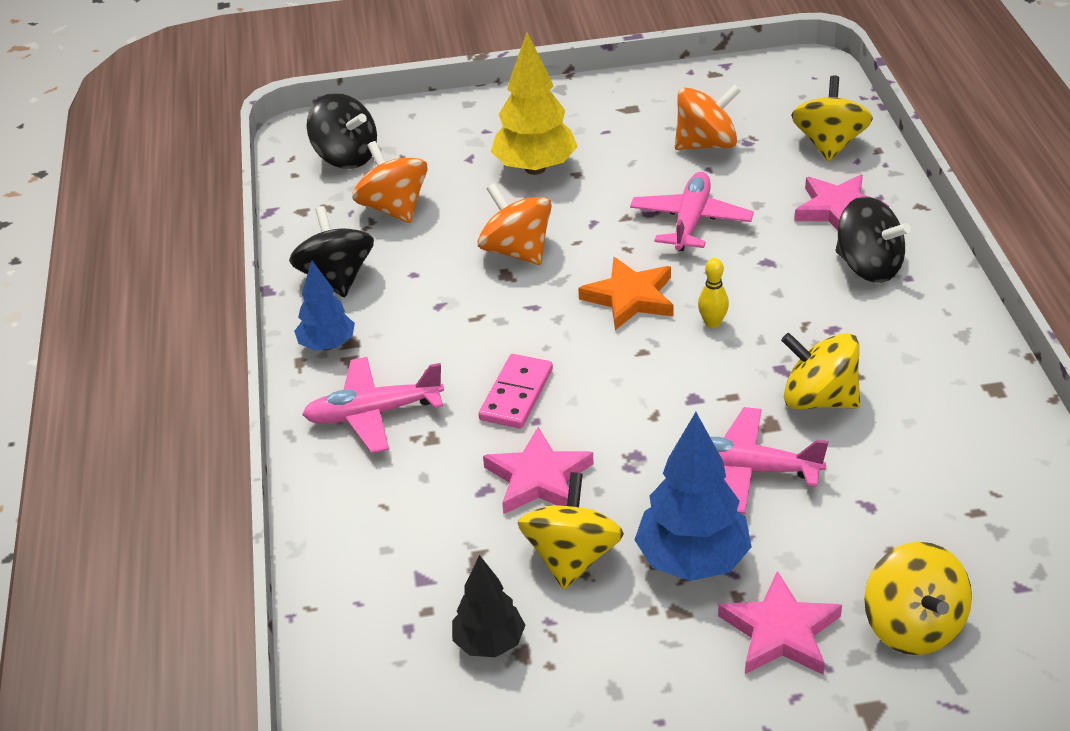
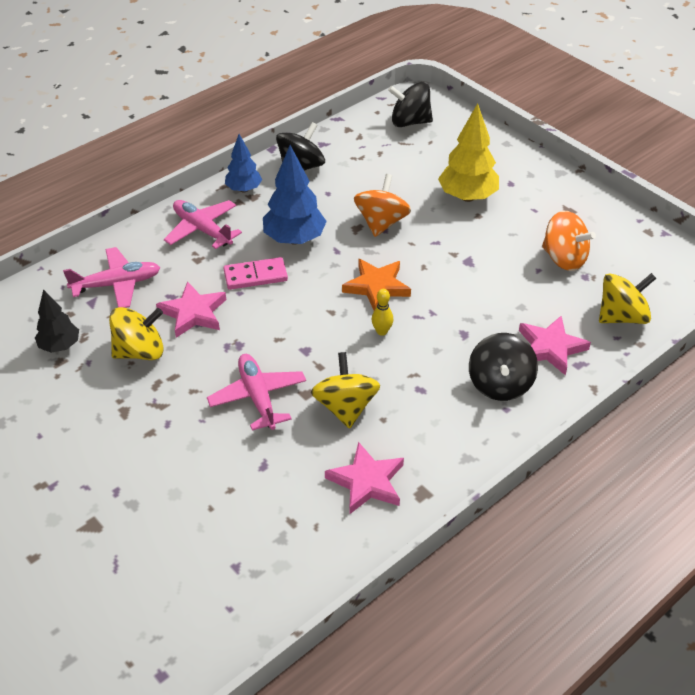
camera: 55 degrees right, 5 degrees up
(346, 157) = (410, 122): black spinning top -> black spinning top turned 90 degrees clockwise
(393, 208) = (379, 160): orange spinning top -> none
(690, 221) = (475, 283): pink plane -> pink plane (117, 284)
(692, 561) = (167, 402): blue tree -> blue tree (294, 239)
(780, 632) = (132, 462): pink star -> pink star (366, 482)
(913, 626) = (170, 522): yellow spinning top -> none

